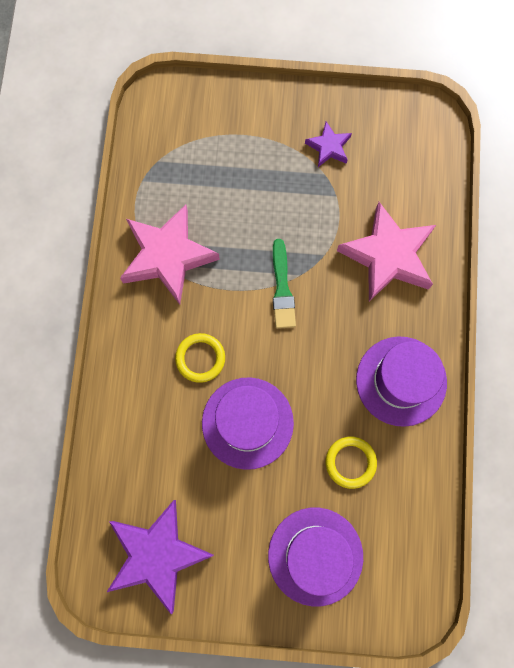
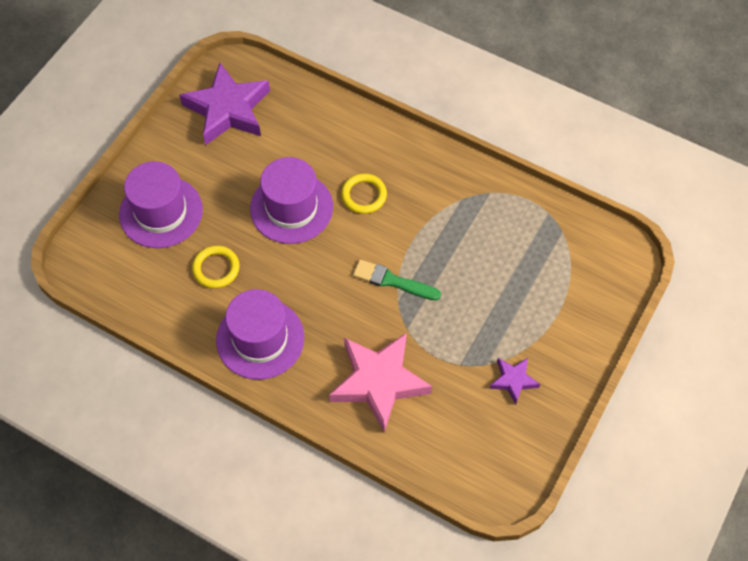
camera: 115 degrees right, 15 degrees down
(168, 256) = (466, 206): pink star -> none

